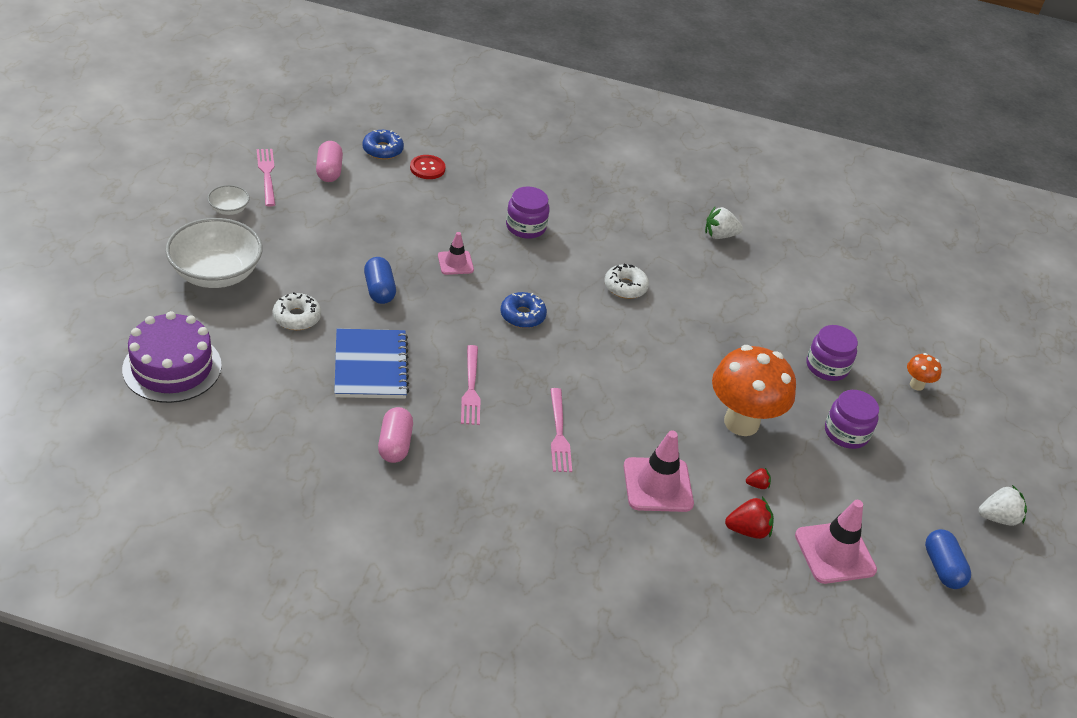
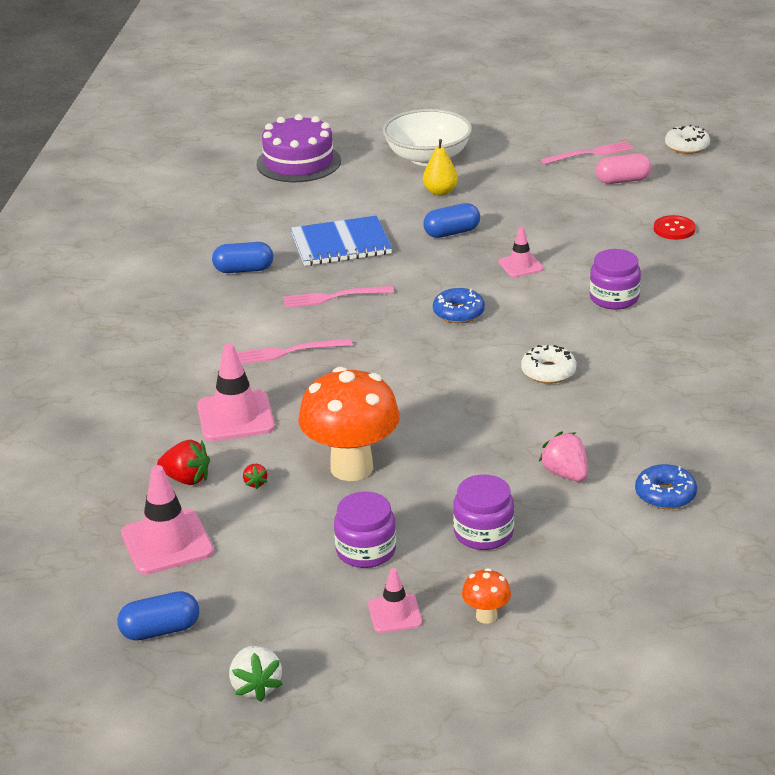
camera: 90 degrees right, 10 degrees down
(229, 209) = (523, 146): white bowl -> none
(295, 280) = (440, 192): none -> yellow pear
(297, 317) = (389, 201): white donut -> white donut (687, 146)
(382, 150) = (685, 201): blue donut -> blue donut (665, 494)
(395, 444) = (243, 270): pink capsule -> blue capsule
(719, 235) = (702, 434): white strawberry -> none
(747, 530) = (186, 479): red strawberry -> red strawberry turned 60 degrees counterclockwise
(760, 310) = (565, 474): none -> pink strawberry
(916, 430) = (395, 614): none -> pink traffic cone

